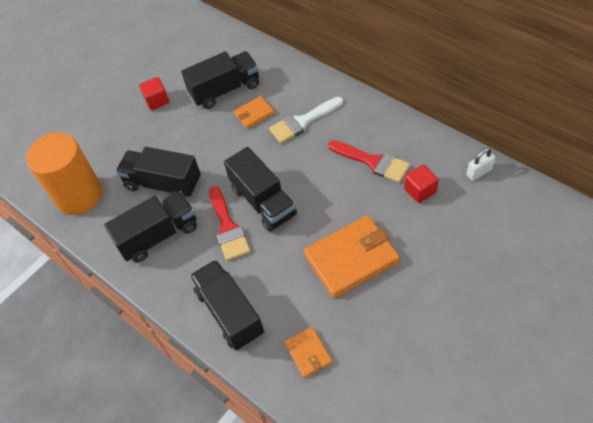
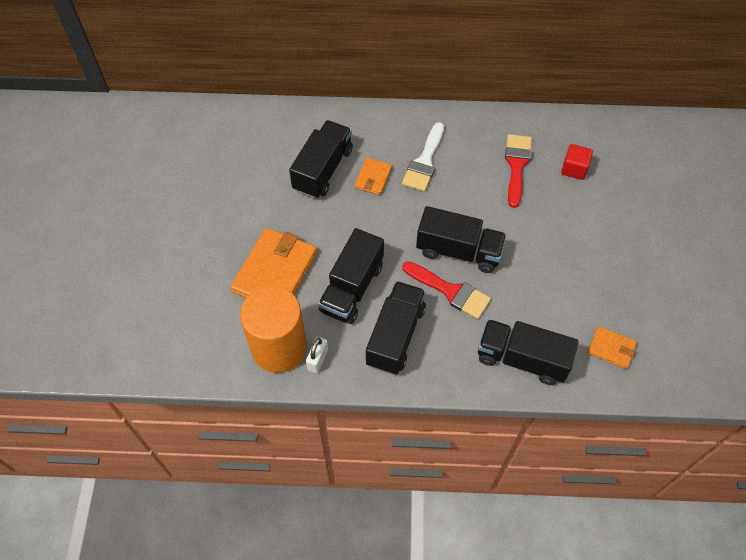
camera: 45 degrees left, 5 degrees up
(157, 101) = (264, 215): red cube -> none
(163, 184) = (352, 288): black truck -> black truck turned 45 degrees counterclockwise
(351, 258) = (573, 254): orange wallet -> orange wallet (275, 272)
(373, 162) = (516, 165): red brush -> red brush turned 75 degrees counterclockwise
(479, 172) = (603, 129): white padlock -> white padlock (317, 359)

